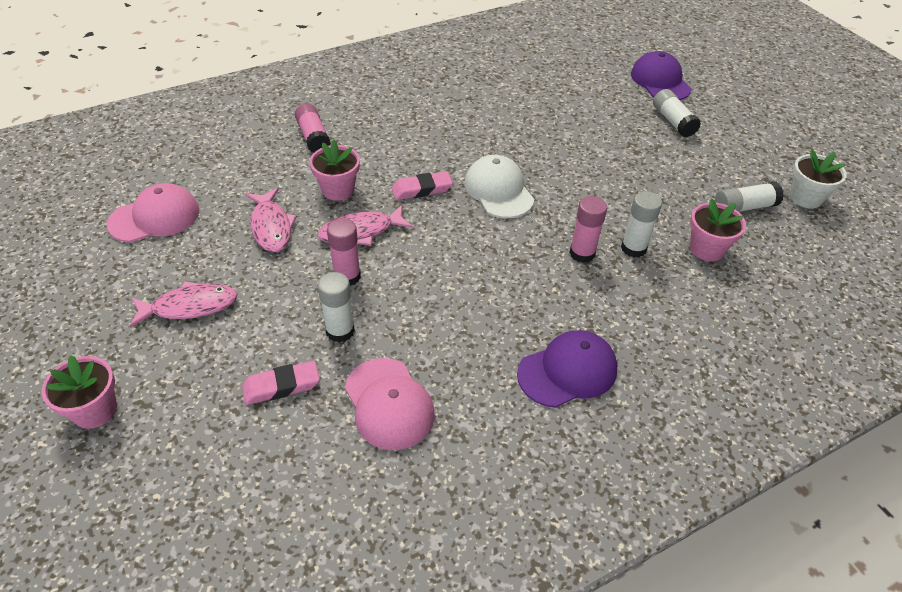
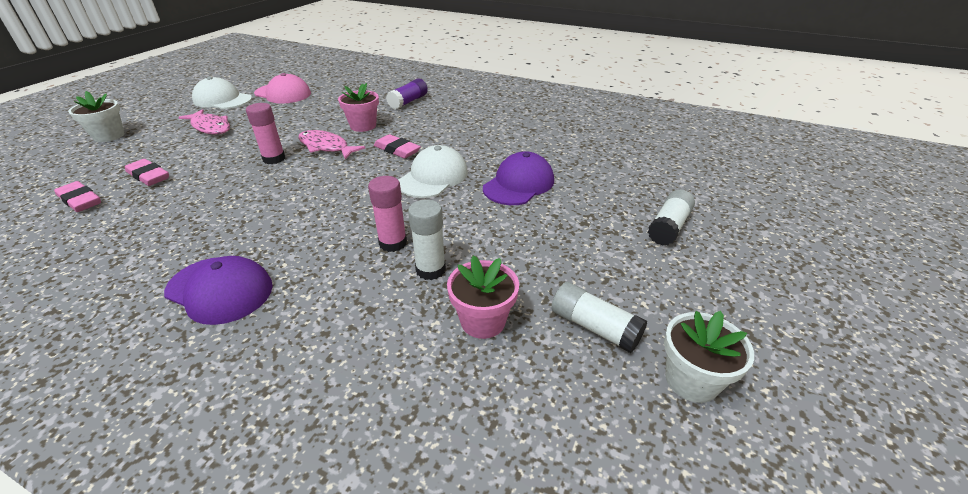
camera: 55 degrees right, 10 degrees down
(95, 410) = (109, 136): pink flower pot -> white flower pot
(101, 275) = (222, 100): none -> white cap
(271, 227) = (304, 121): pink fish -> none
(287, 455) = (80, 200): none -> pink eraser
(313, 137) = (408, 102): pink glue stick -> purple glue stick
(340, 331) = (214, 175): white glue stick -> none
(389, 404) = (144, 218): pink cap -> none
(660, 81) = (720, 198): purple cap -> purple cap (519, 184)

